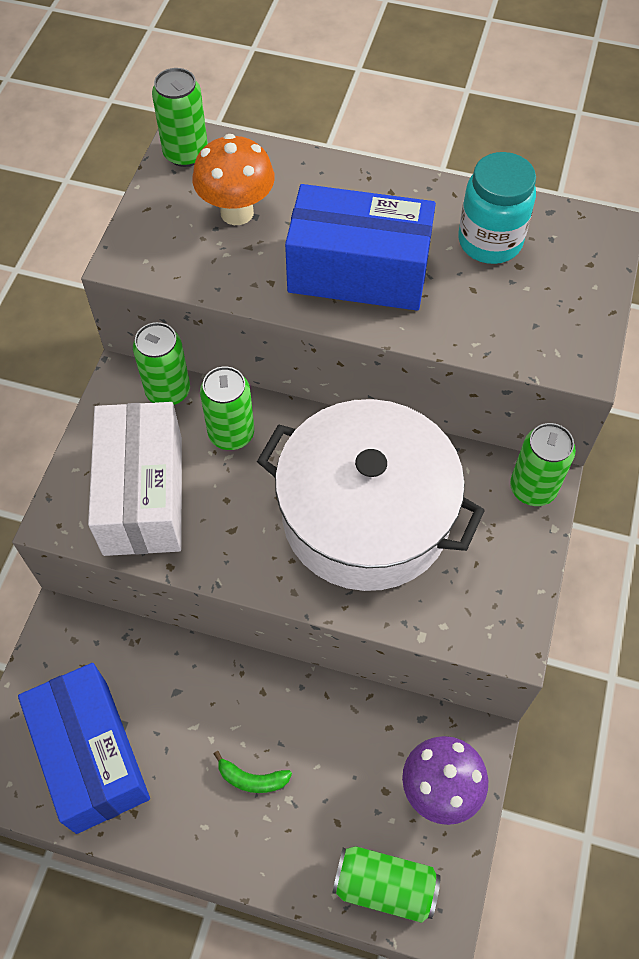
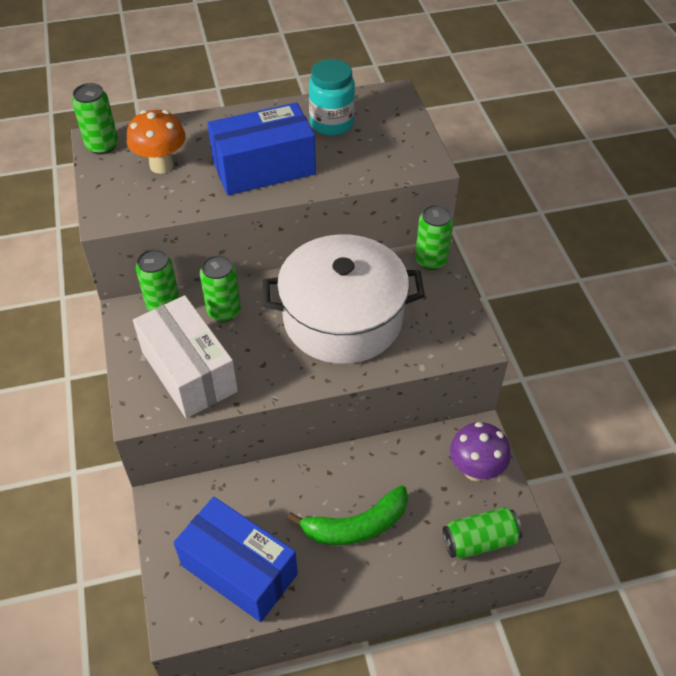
camera: 30 degrees left, 10 degrees down
(252, 779) = (356, 526): green banana -> green banana, size x2.04

